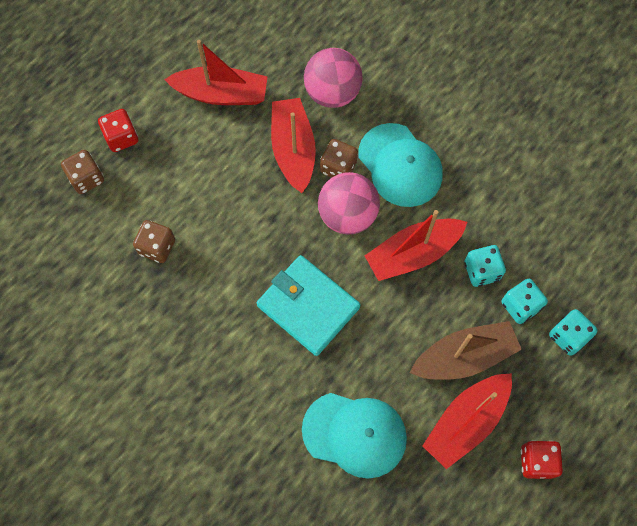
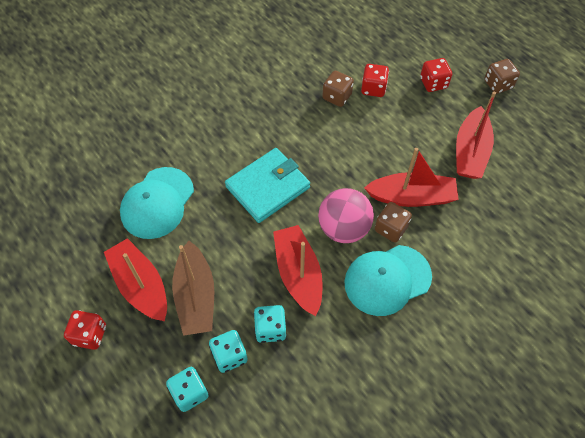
camera: 100 degrees right, 10 degrees down
(86, 178) = (400, 60): brown dice -> brown dice (498, 84)
(138, 205) = (373, 88): none -> red dice
(332, 93) = (468, 236): pink ball -> none

